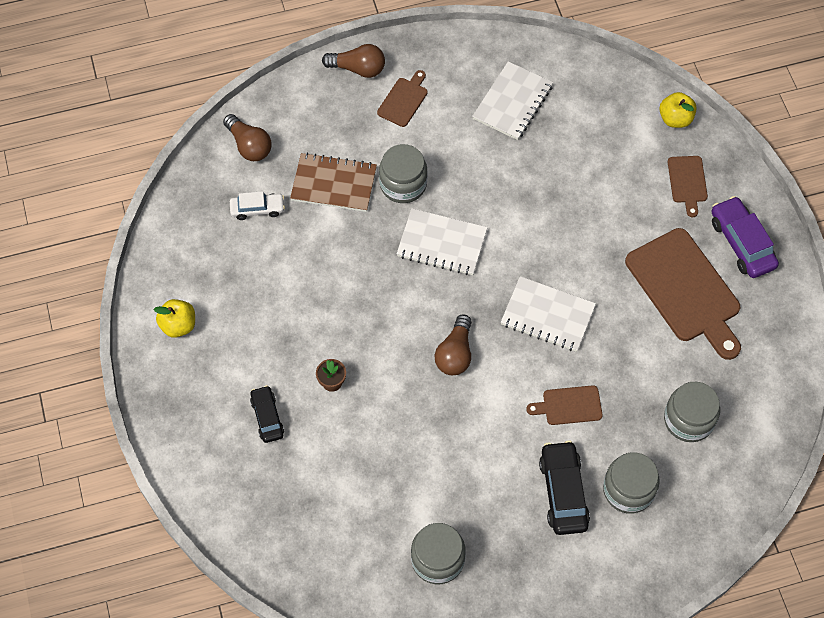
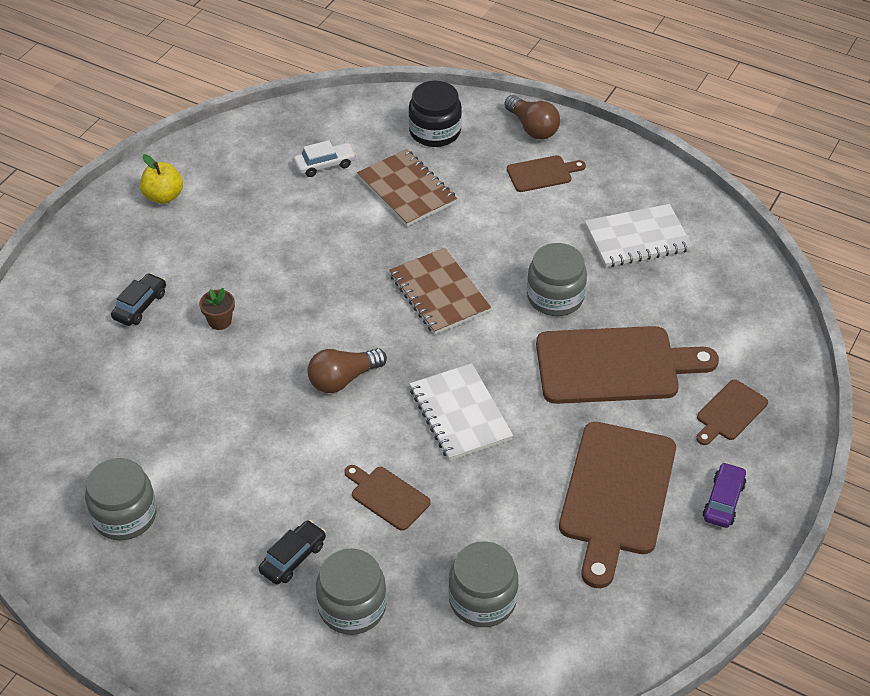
camera: 45 degrees right, 15 degrees down
(249, 145) = (376, 120): brown light bulb -> none
(257, 209) = (325, 165): white car -> white car turned 60 degrees counterclockwise
(299, 123) = (435, 131): none -> black jar
(403, 184) = (463, 229): grey jar -> grey jar (555, 297)
(442, 243) = (439, 293): white notebook -> brown notebook
(563, 492) = (293, 558): black car -> black car, size x0.63
(595, 205) = (614, 366): none -> brown cutting board
(675, 119) = (781, 356): yellow apple -> none
(741, 243) = (723, 501): purple car -> purple car, size x0.63

